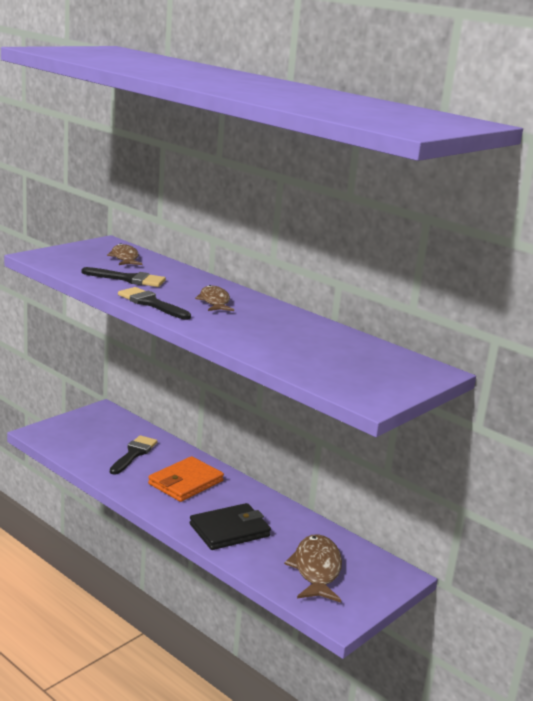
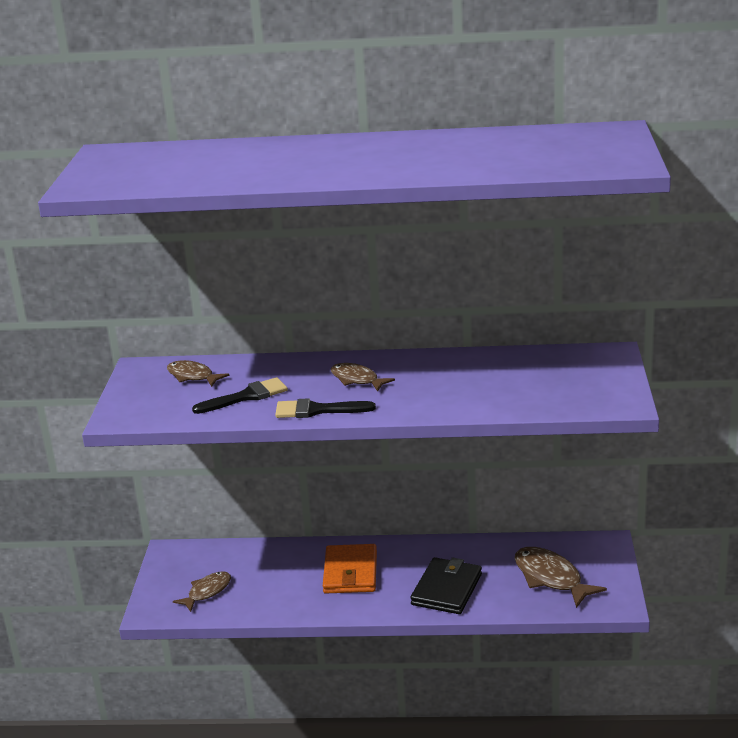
camera: 35 degrees left, 5 degrees up
(85, 442) = (207, 592): none -> brown fish
(134, 454) = (267, 575): black brush -> none

